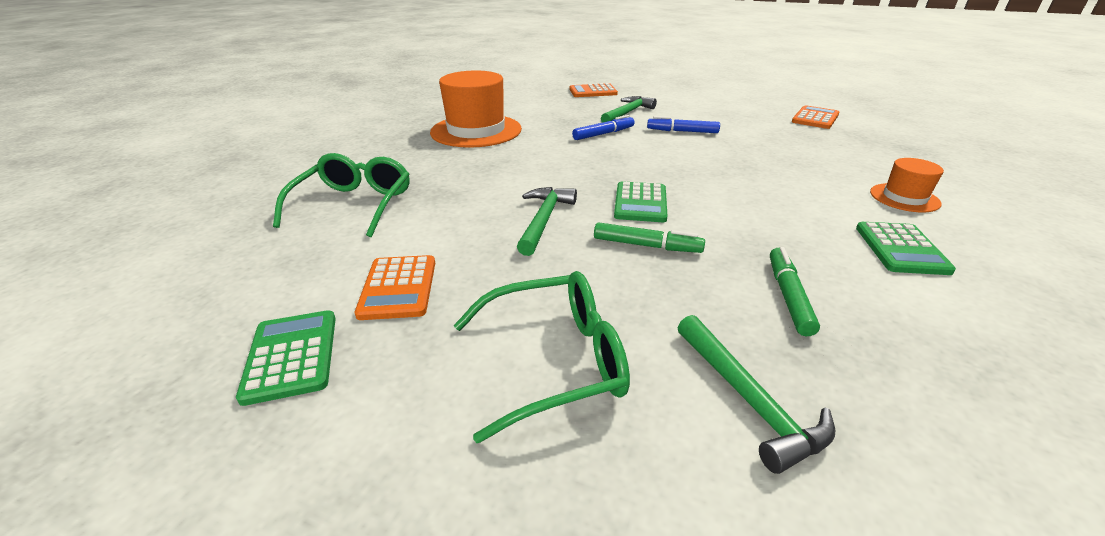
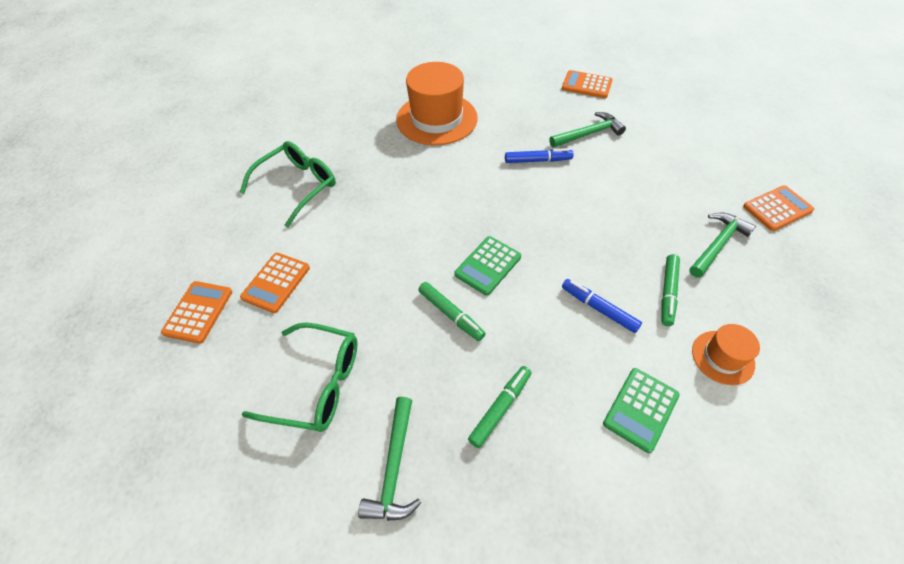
camera: 30 degrees right, 20 degrees up
(292, 356) = (198, 312): green calculator -> orange calculator
(544, 220) = (404, 255): green hammer -> green hammer (718, 244)
(682, 131) = (613, 182): blue marker -> blue marker (599, 308)
(811, 176) = (668, 293): none -> green marker

